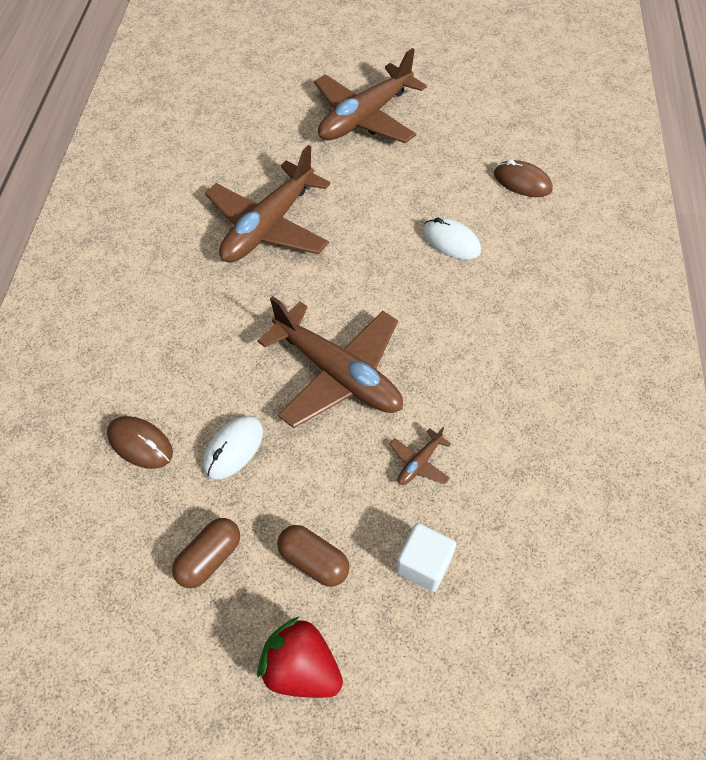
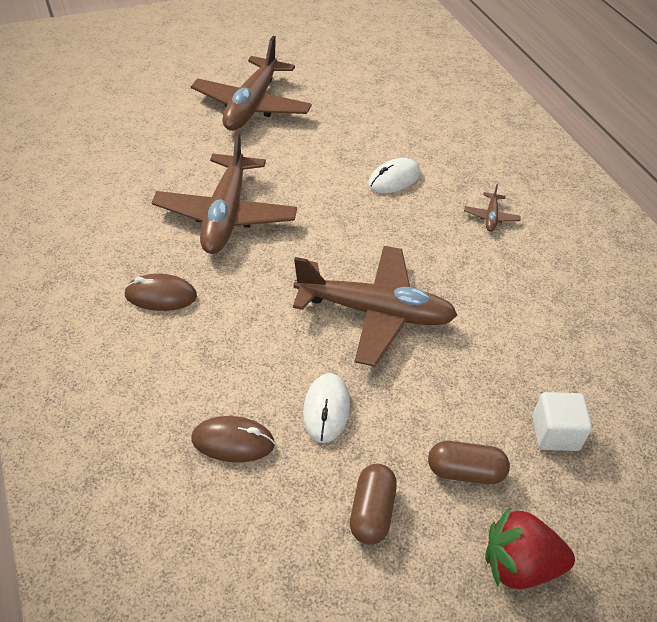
camera: 30 degrees left, 10 degrees down
(419, 463) = (493, 356): brown plane -> brown plane (491, 217)
(451, 241) = (394, 179): white mouse -> white mouse turned 45 degrees counterclockwise
(522, 182) = (418, 119): brown mouse -> brown mouse (161, 296)

